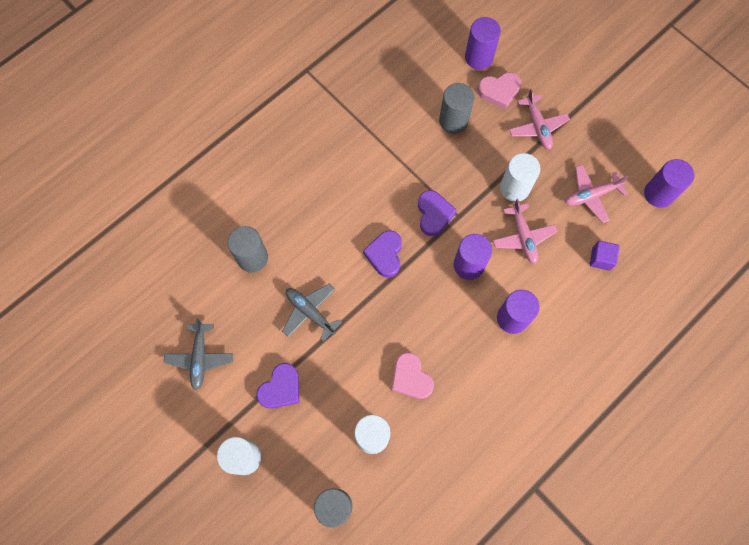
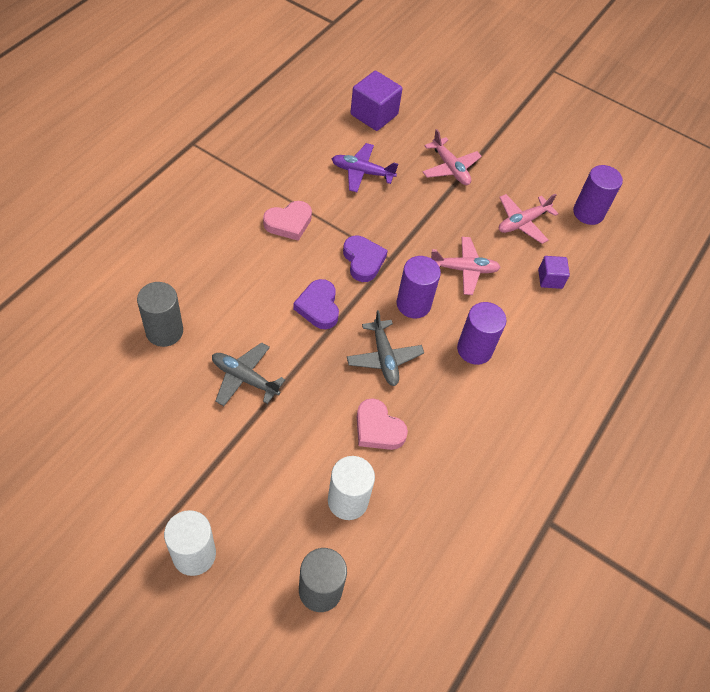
camera: 20 degrees left, 15 degrees down
(200, 357) = (117, 449): grey plane -> grey plane (384, 358)
(281, 388) = (225, 466): purple heart -> none
(453, 121) = (362, 172): grey cylinder -> purple plane
(478, 57) = (374, 114): purple cylinder -> purple cube
(499, 91) = (403, 141): pink heart -> pink heart (289, 223)
(514, 188) = (442, 225): white cylinder -> none
(523, 237) = (464, 269): pink plane -> pink plane turned 60 degrees counterclockwise

